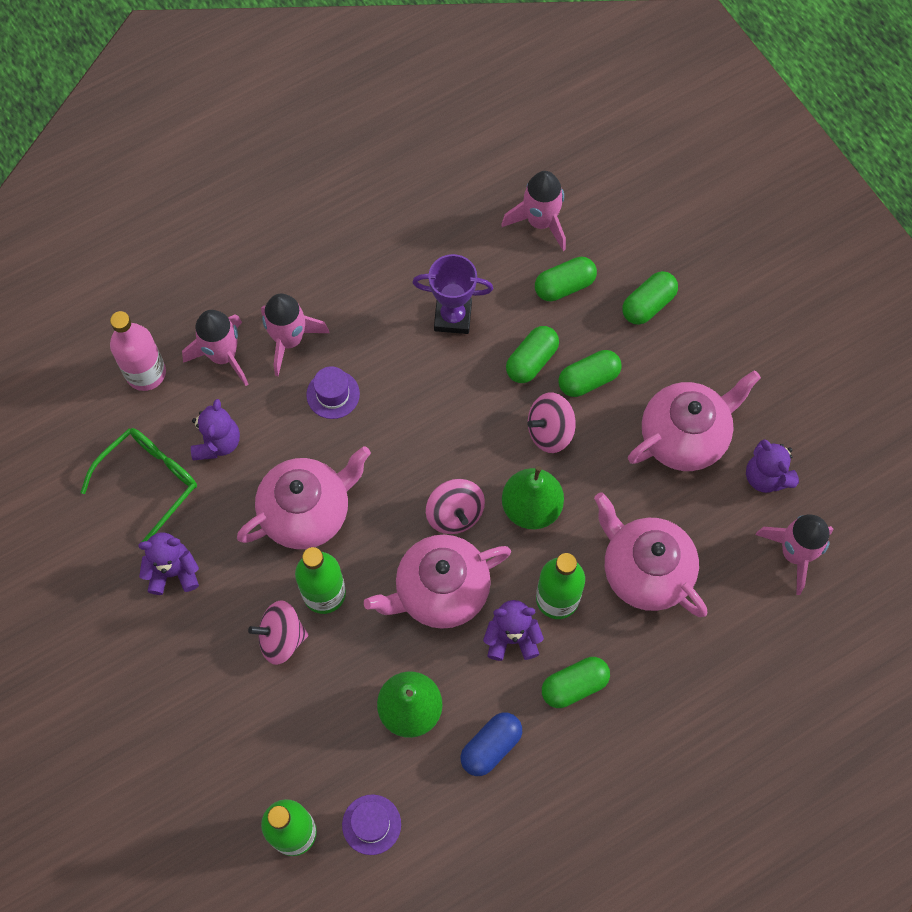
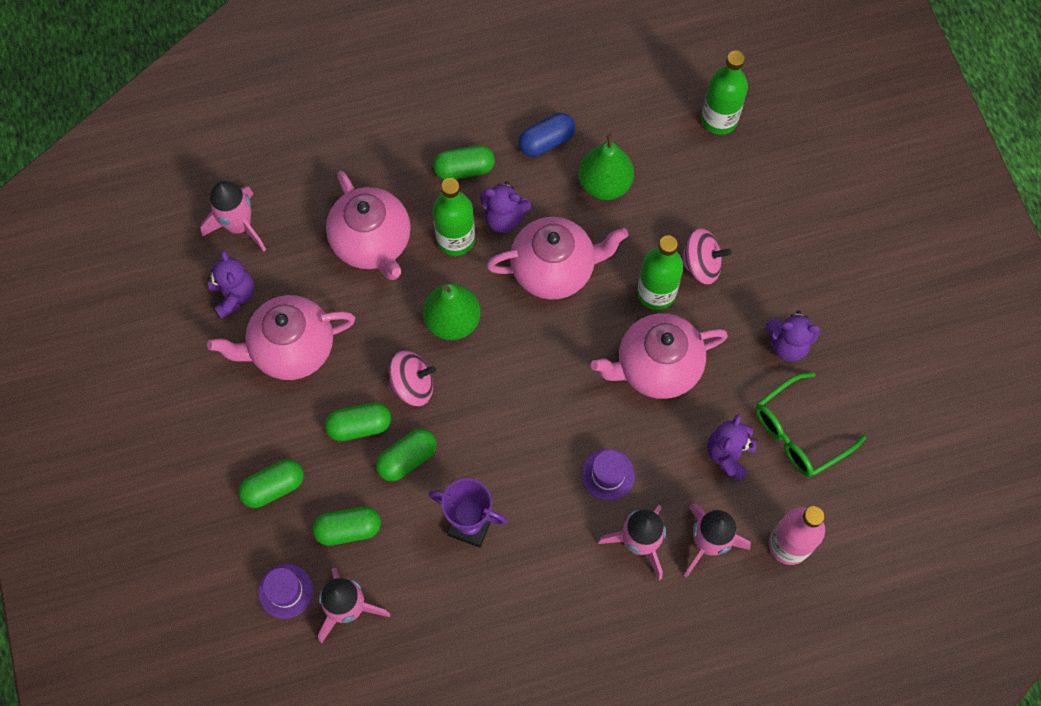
camera: 165 degrees left, 0 degrees up
(371, 824) = (656, 111): purple hat -> purple hat (285, 591)
(455, 514) = (523, 332): pink spinning top -> none

